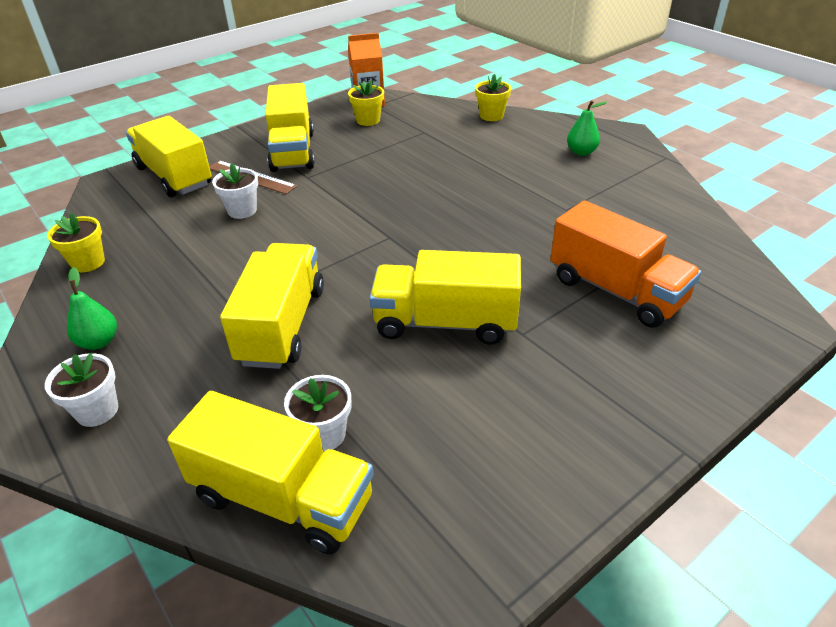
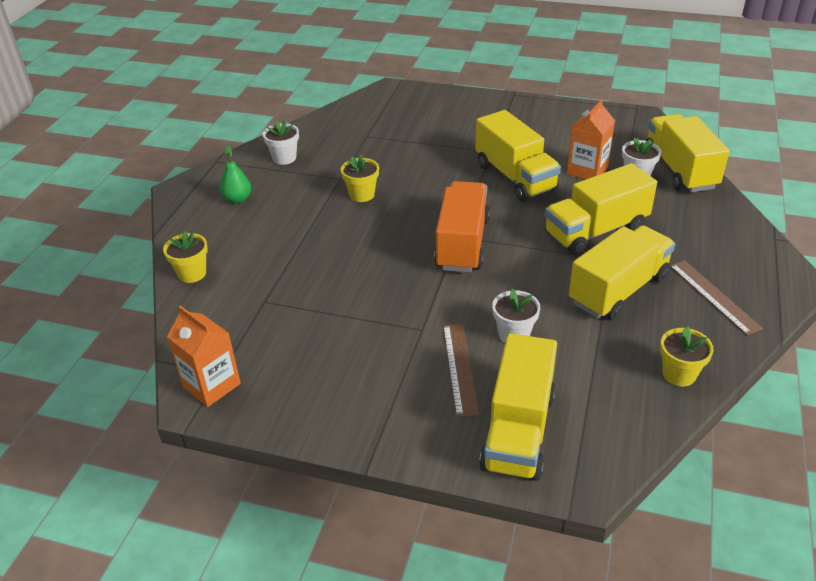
camera: 125 degrees left, 0 degrees up
(97, 411) = (740, 255): white flower pot -> white flower pot (284, 158)
(99, 342) = (714, 296): green pear -> brown ruler
(293, 151) = (384, 372): yellow truck -> yellow truck (618, 290)
(368, 120) = (266, 356): yellow flower pot -> yellow flower pot (362, 194)
(391, 394) = (587, 170): none -> orange carton
(616, 291) = (417, 136): orange truck -> orange truck (462, 244)

